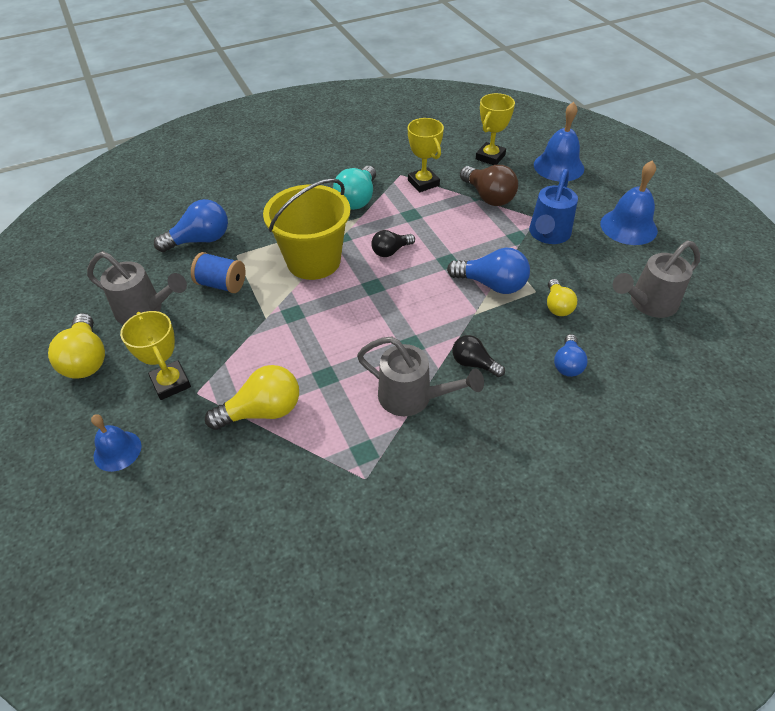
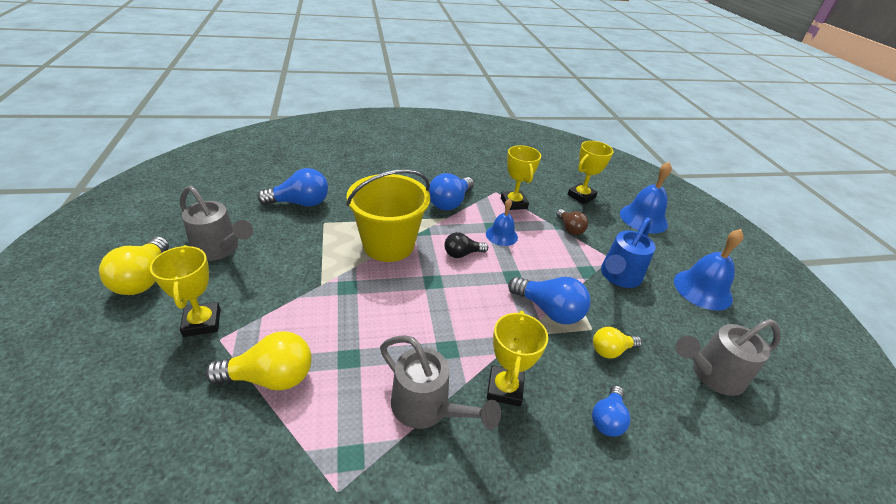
camera: 10 degrees right, 10 degrees down
(117, 451) = (111, 377): blue bell -> blue bell (501, 235)
(222, 284) = (298, 244): blue spool -> none
(357, 199) = (450, 202): turquoise light bulb -> blue light bulb
(474, 364) = (505, 388): black light bulb -> yellow trophy
(488, 197) = (569, 228): brown light bulb -> brown light bulb, size x0.62
(557, 306) = (611, 350): yellow light bulb -> yellow light bulb turned 60 degrees clockwise

